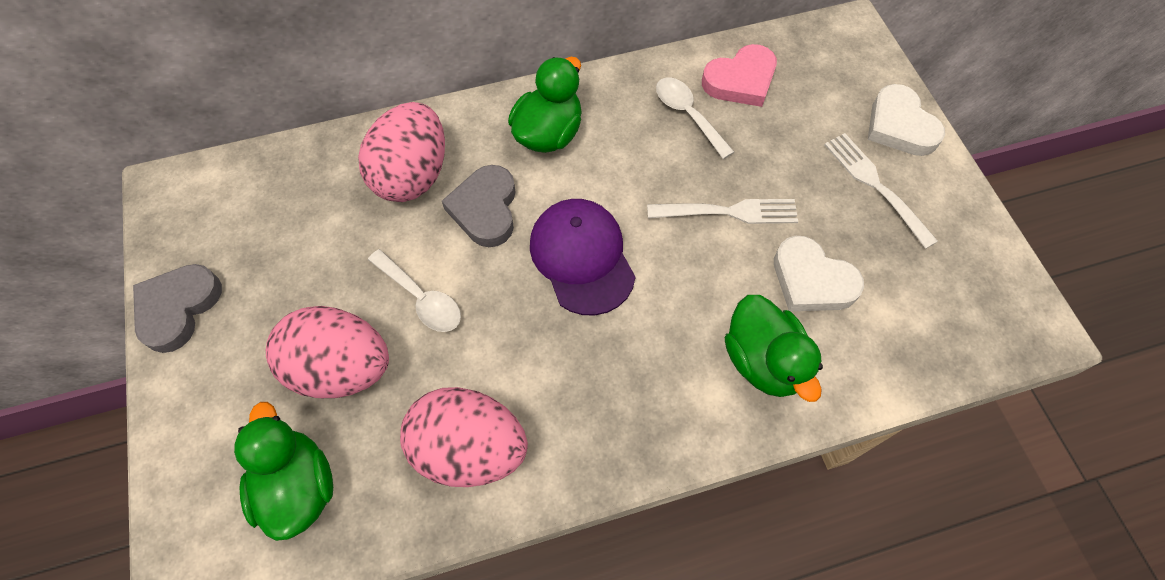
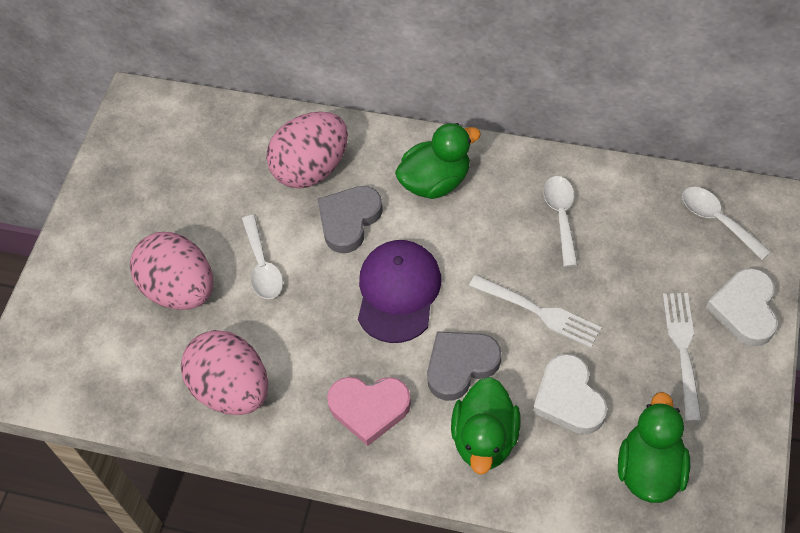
camera: 35 degrees right, 5 degrees down
(178, 308) = (98, 194): grey heart -> grey heart (460, 365)
(298, 486) = (109, 355): green duck -> green duck (650, 469)
(740, 80) = (628, 207): pink heart -> pink heart (369, 408)
(823, 60) = (717, 220): none -> white spoon

